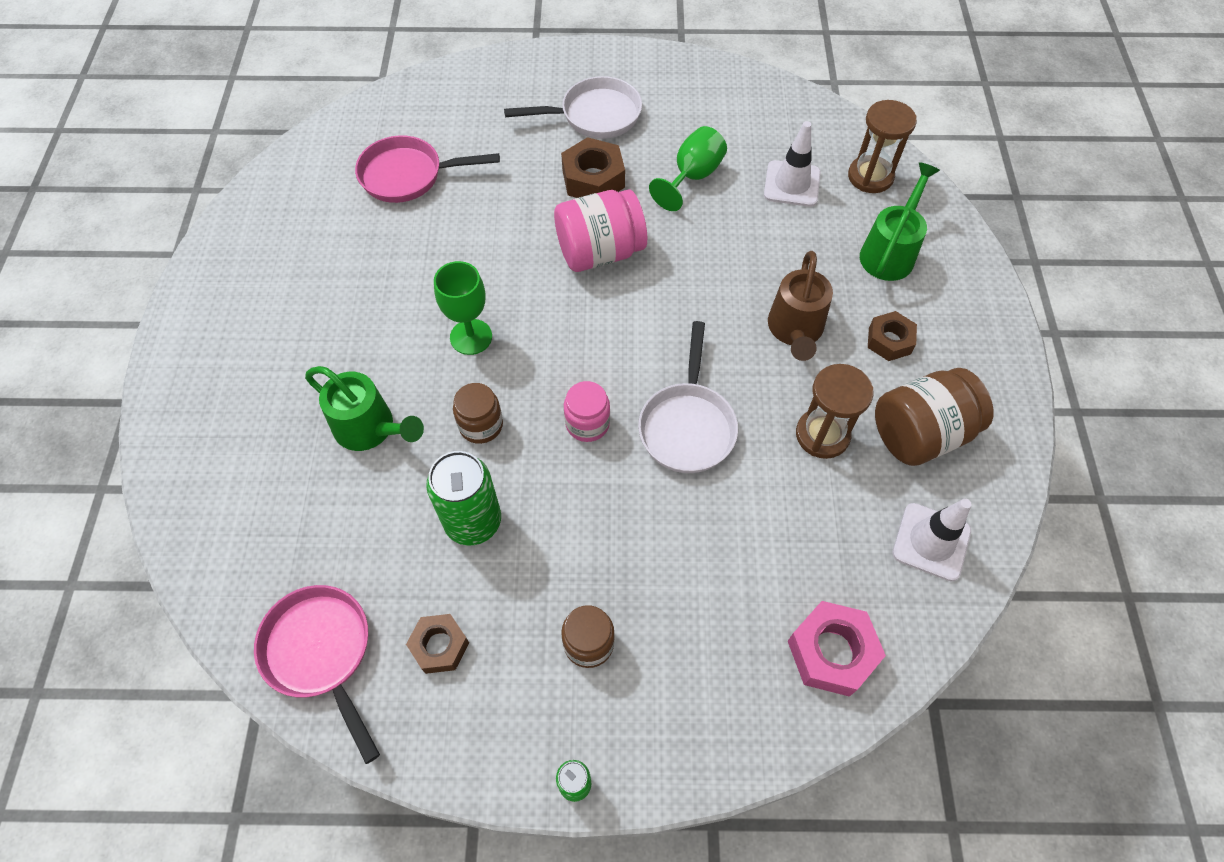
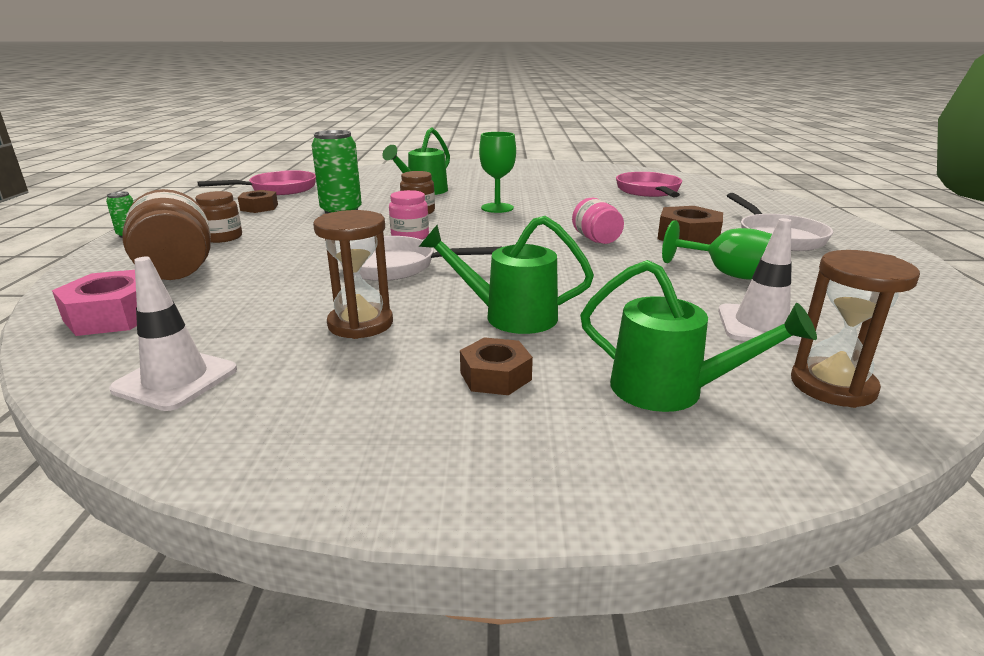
camera: 90 degrees right, 35 degrees down
(600, 252) = (596, 239): pink jar -> pink jar, size x0.59
(795, 331) = (509, 316): brown watering can -> green watering can
(920, 433) = (335, 386): brown jar -> brown jar (177, 270)

